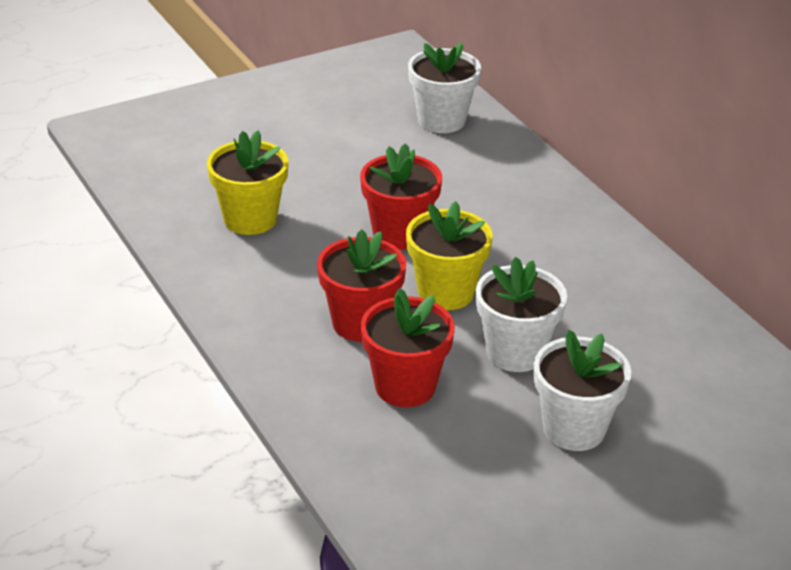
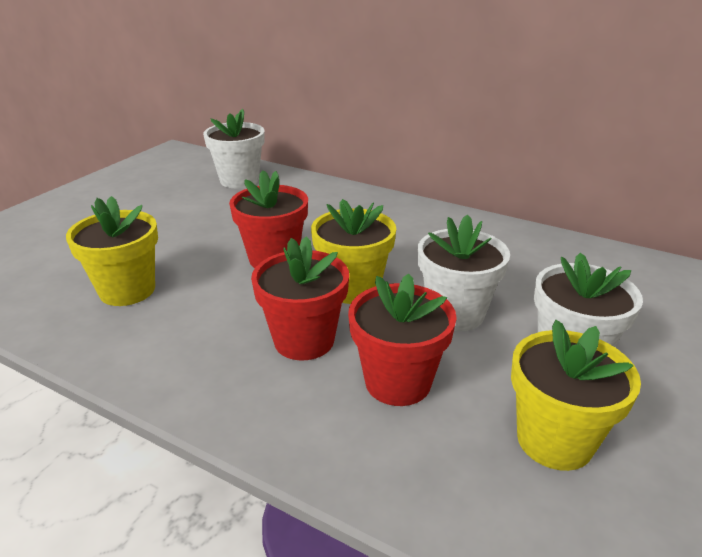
camera: 30 degrees left, 5 degrees down
(481, 476) = (554, 440): none -> yellow flower pot

